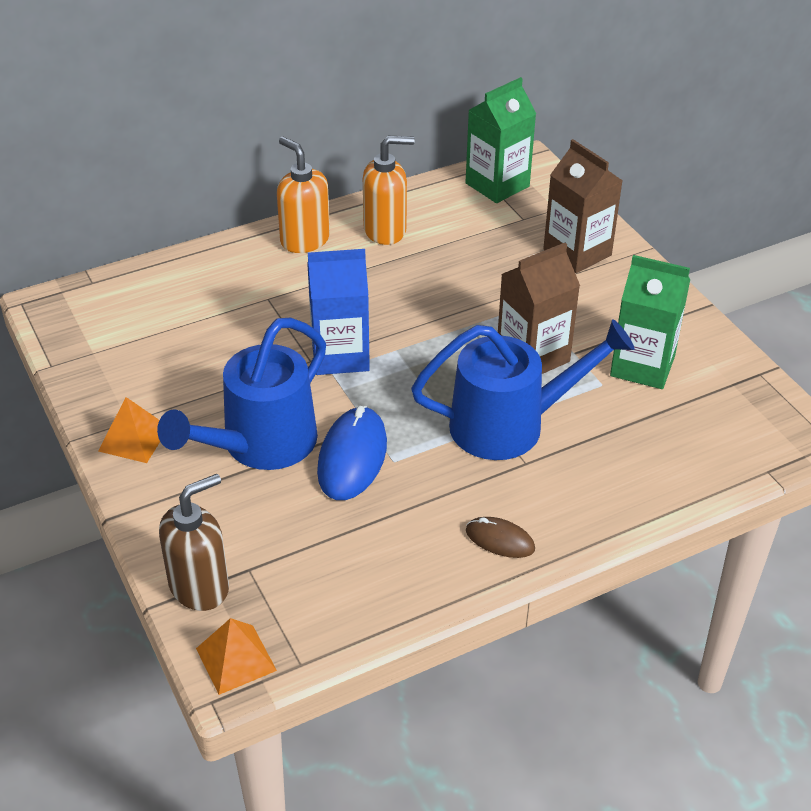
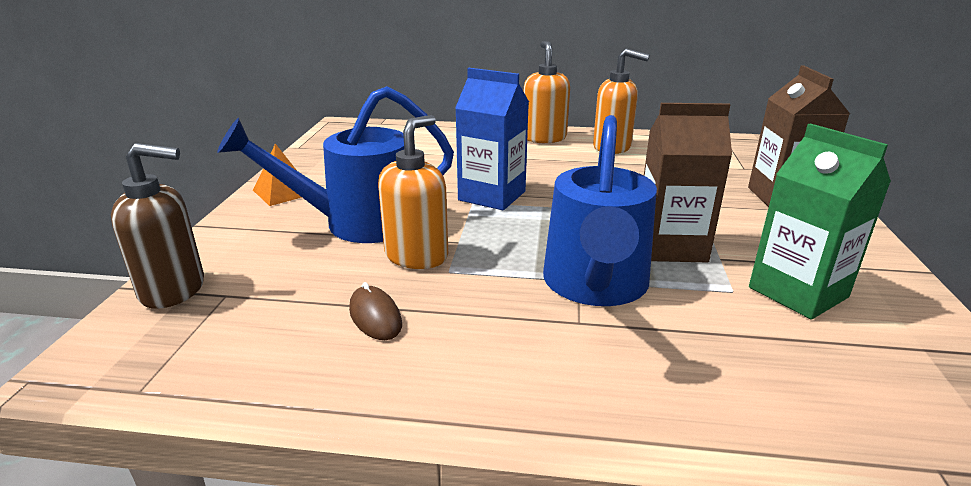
camera: 35 degrees right, 15 degrees down
(236, 659) = (103, 356): orange pyramid -> none
(352, 457) = (417, 256): blue mouse -> orange soap dispenser
(497, 185) = (736, 147): green carton -> none
(500, 540) = (473, 377): brown mouse -> brown mouse (375, 316)
(511, 424) = (595, 286): blue watering can -> blue watering can turned 75 degrees clockwise

